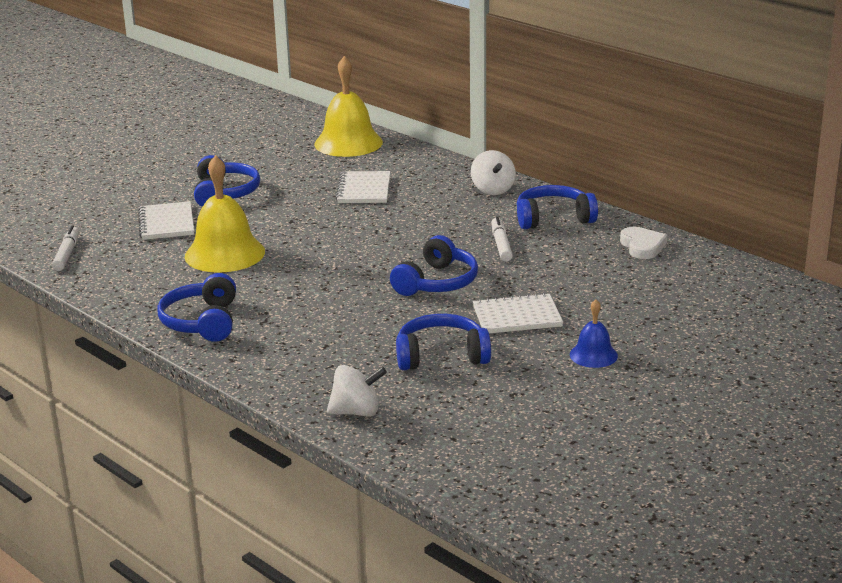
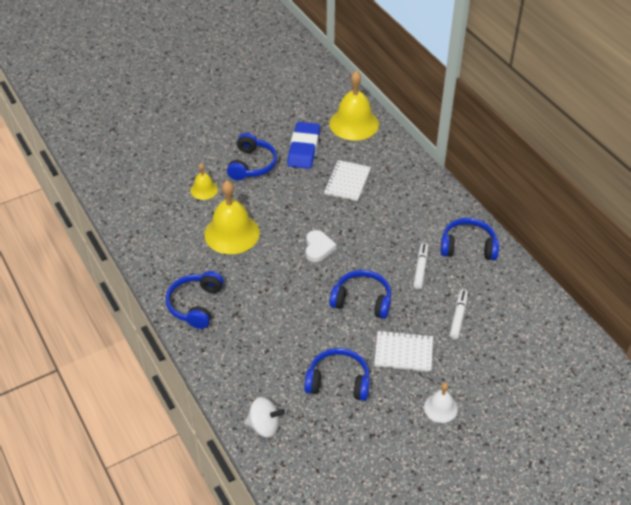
camera: 15 degrees right, 20 degrees up
(67, 254) = (131, 209): white marker -> white marker (458, 316)
(166, 223) = (204, 190): white notebook -> yellow bell
(290, 171) = (304, 148): none -> blue eraser
(437, 282) = (362, 300): blue headphones -> blue headphones turned 120 degrees counterclockwise
(492, 190) = (437, 203): white spinning top -> none
(593, 355) = (440, 408): blue bell -> white bell
(642, 246) = (520, 294): white heart -> white heart (318, 248)

